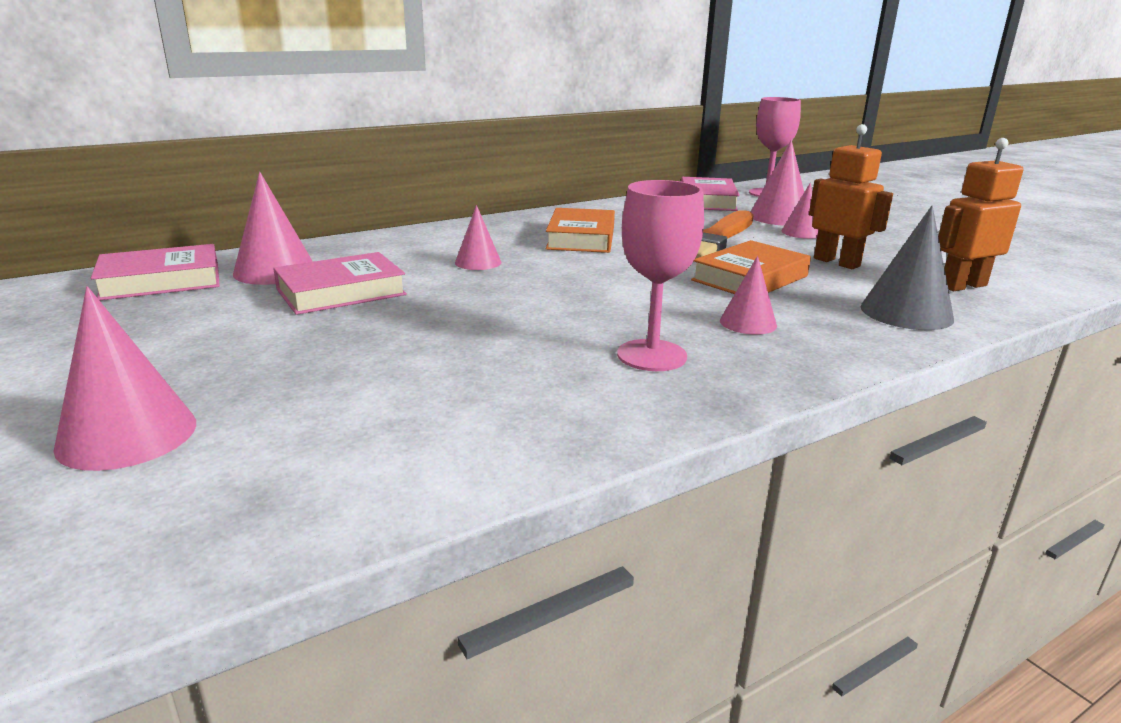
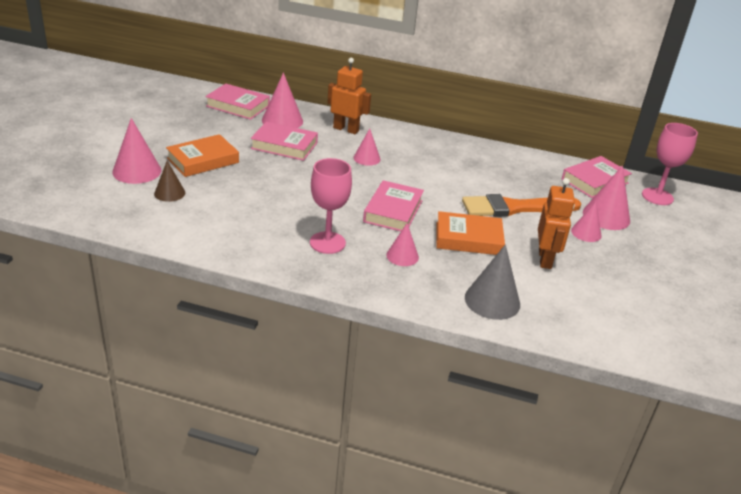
camera: 45 degrees right, 10 degrees up
(276, 429) = (169, 193): none -> brown cone
(581, 238) = (448, 169): orange book -> orange book (203, 160)
(629, 291) = (393, 211): none -> pink book
(962, 286) = (574, 313): orange robot -> orange robot (346, 129)

